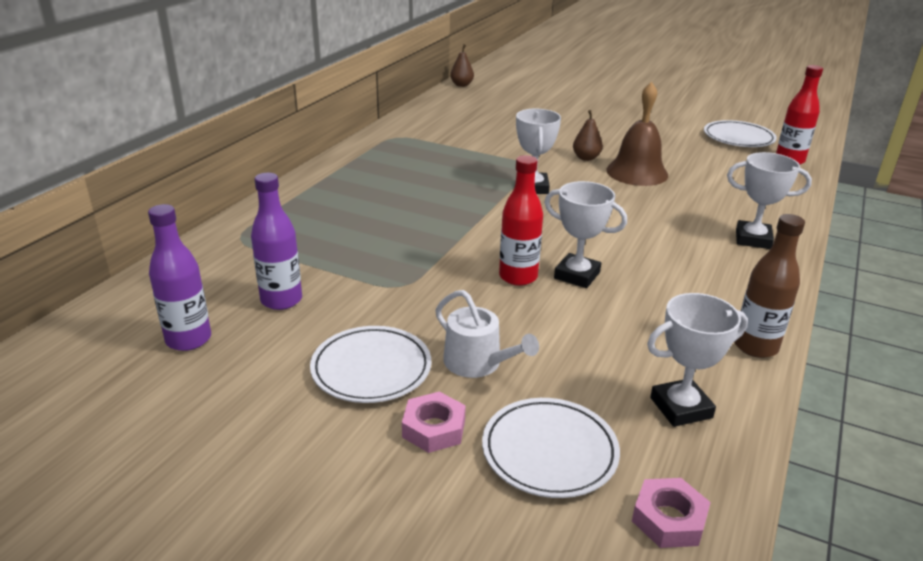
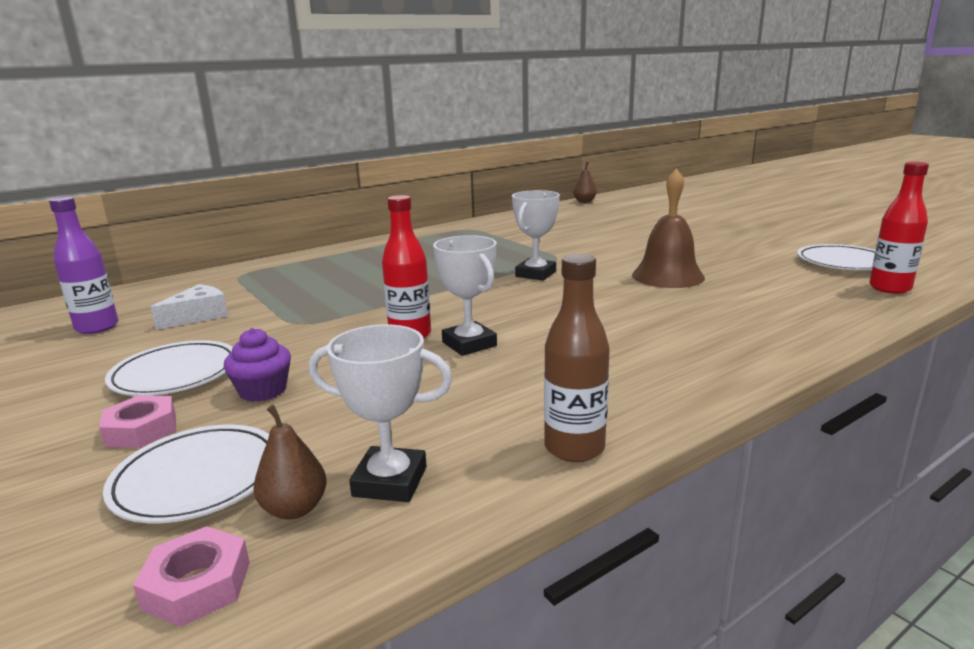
camera: 30 degrees right, 10 degrees down
(281, 300) = (198, 316): purple bottle -> white cheese
(478, 363) = (263, 391): white watering can -> purple cupcake
(586, 158) = (627, 259): brown pear -> brown pear (294, 509)
(753, 239) = (728, 349): white trophy -> none

